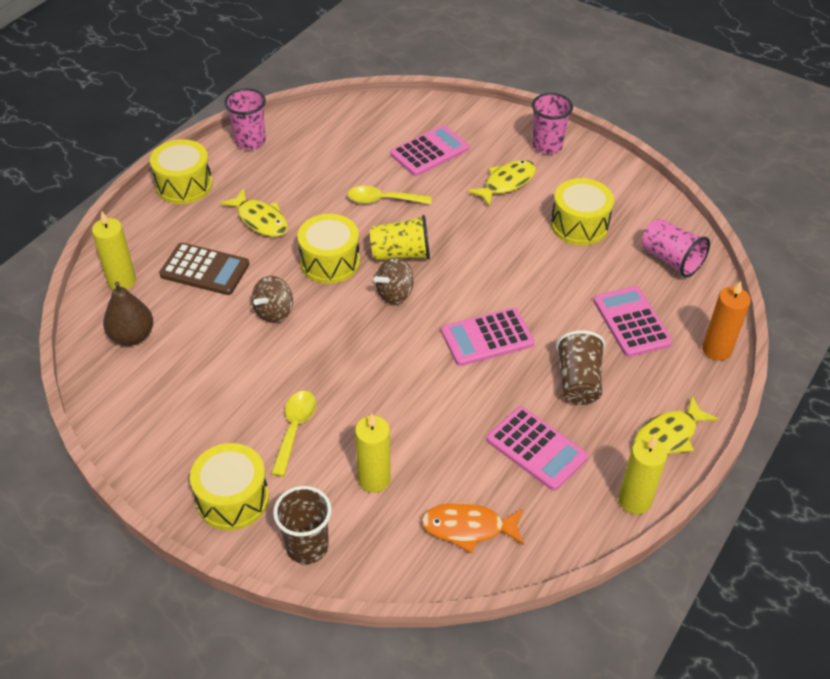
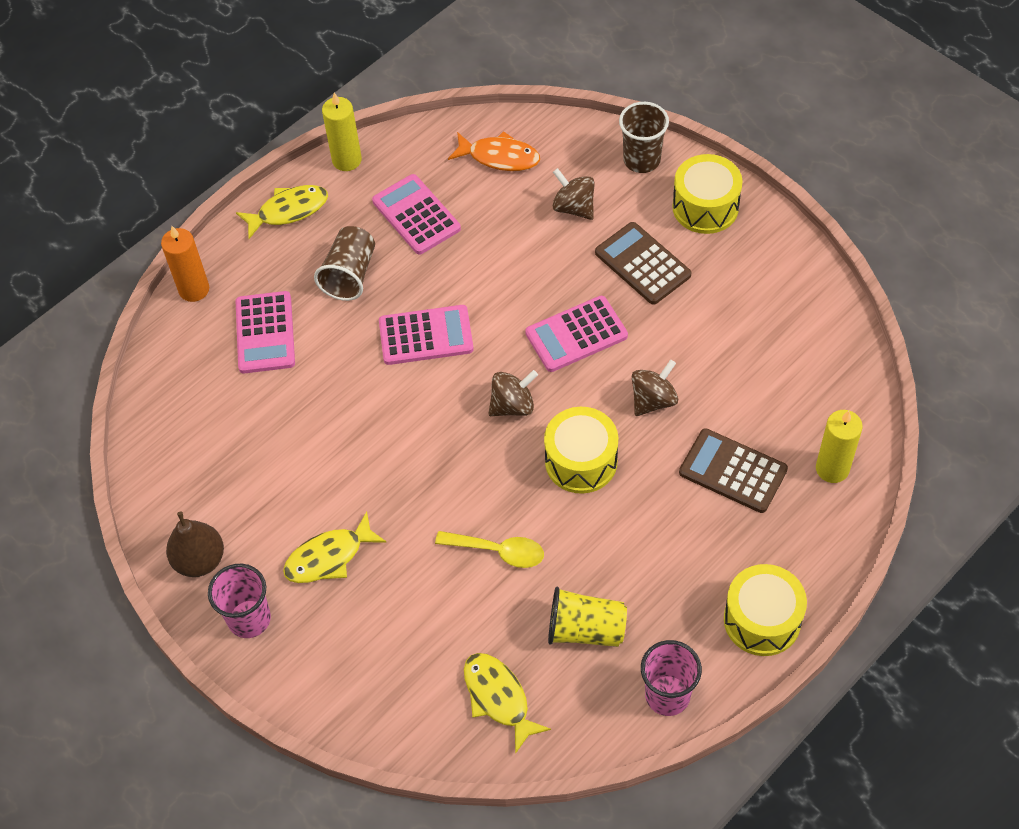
camera: 165 degrees left, 10 degrees up
(132, 336) = (813, 391): brown pear -> brown pear (200, 560)
(260, 220) = (661, 541): yellow fish -> yellow fish (498, 698)
(295, 429) = (642, 264): yellow spoon -> brown calculator
(374, 479) = (574, 207): yellow candle -> brown spinning top
(401, 254) = (493, 461): yellow cup -> yellow cup (585, 630)
(429, 151) = (415, 633): pink calculator -> pink calculator (576, 334)
(579, 225) = (264, 473): yellow drum -> none
(671, 259) = (181, 406): pink cup -> none

